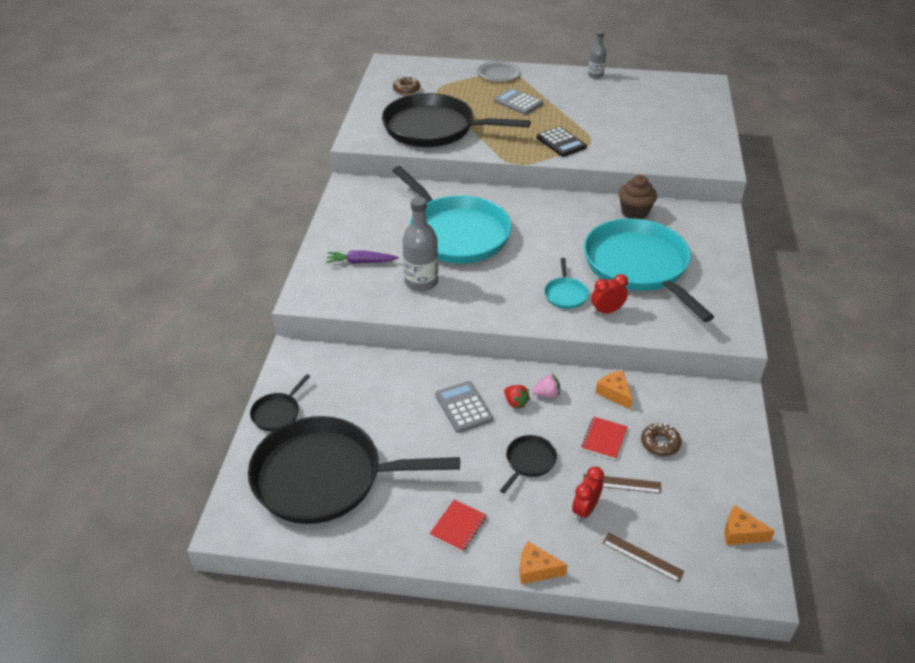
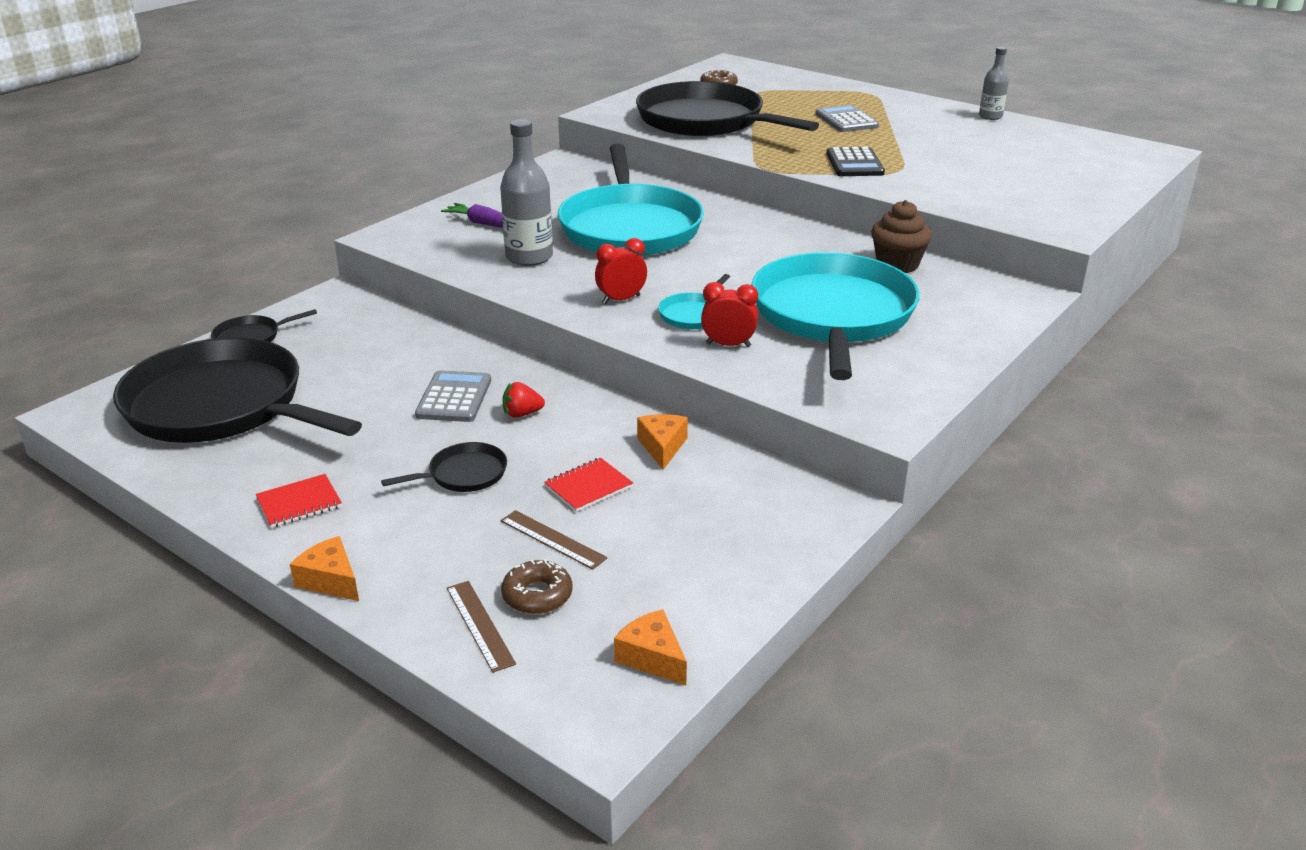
camera: 30 degrees right, 10 degrees down
(498, 74) = (855, 93): grey plate -> none
(515, 402) = (522, 414): red strawberry -> red strawberry turned 90 degrees clockwise
(546, 394) = (571, 419): pink strawberry -> none
(585, 510) = (470, 547): red clock -> red clock (621, 299)
(660, 443) = (659, 518): brown donut -> brown donut (537, 595)

